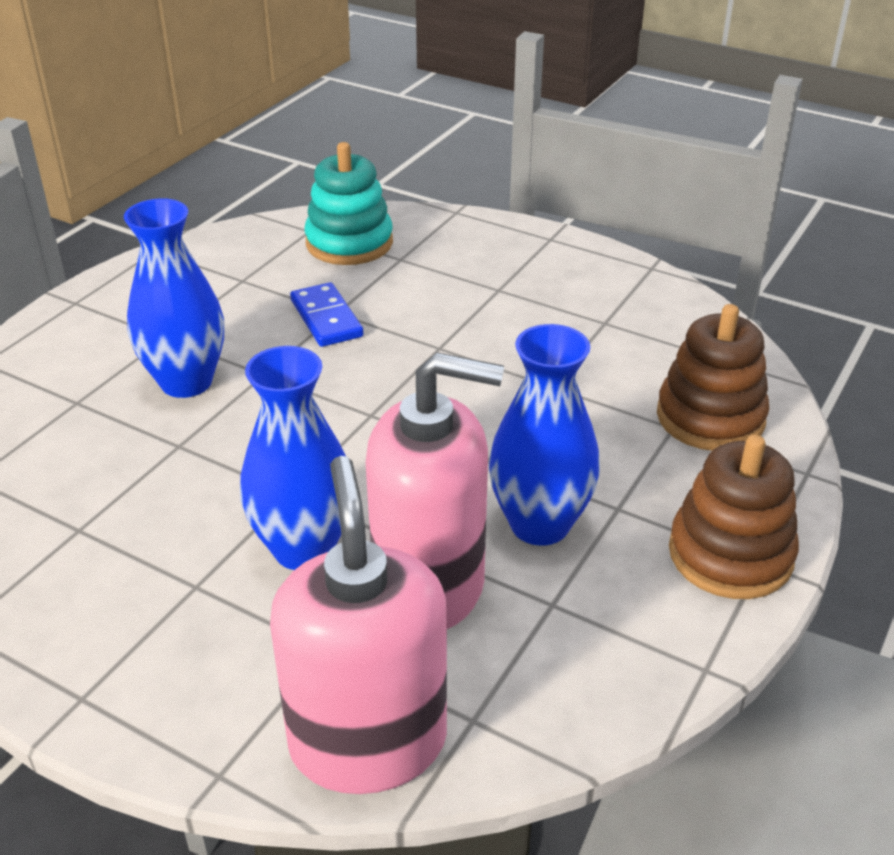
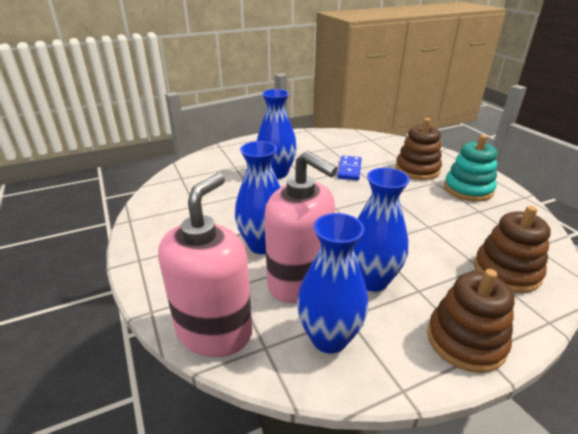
camera: 35 degrees right, 5 degrees down
(349, 243) = (383, 148): turquoise stacking toy -> turquoise stacking toy (468, 189)
(449, 273) = (417, 169): none -> brown stacking toy
(553, 651) = (329, 338): none -> blue vase

